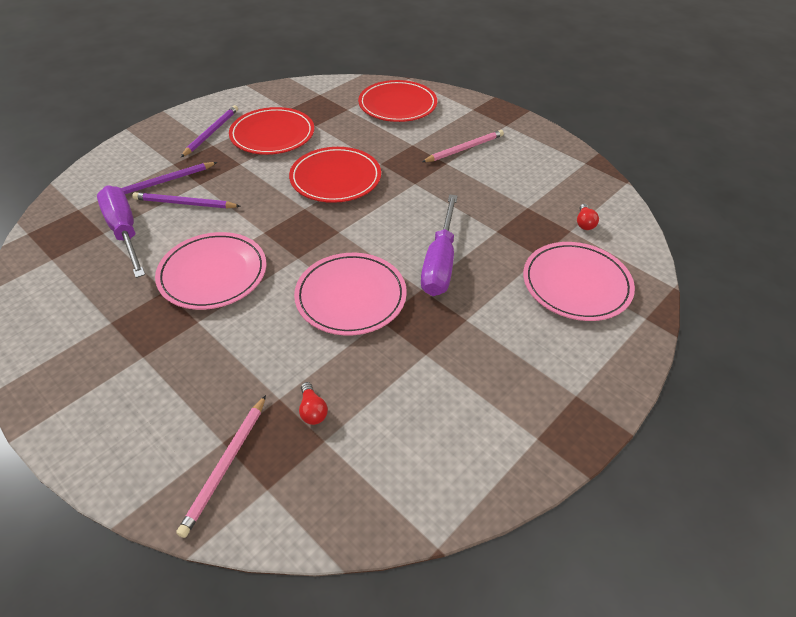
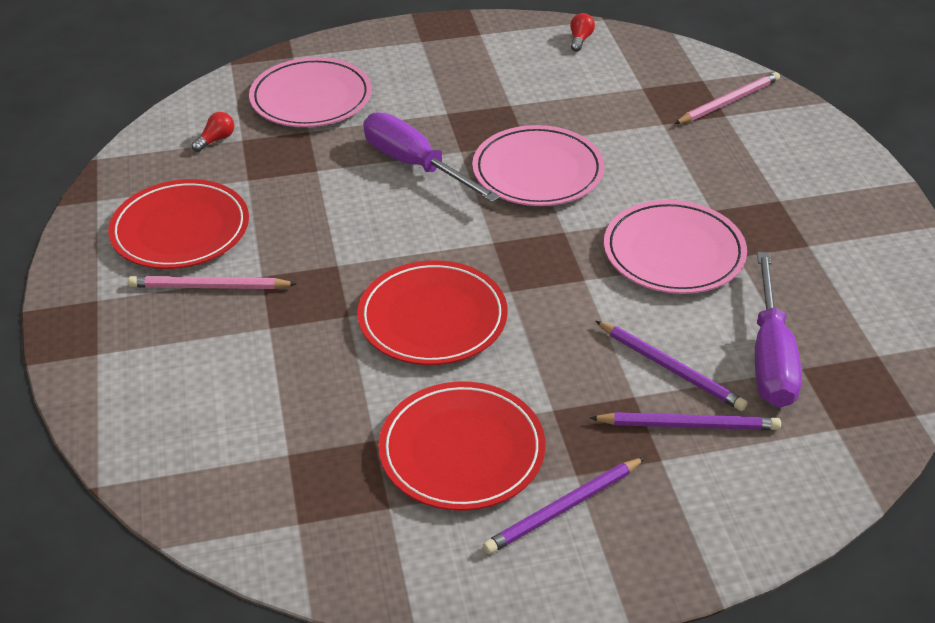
camera: 145 degrees left, 5 degrees down
(312, 410) = (639, 106): red light bulb -> red light bulb (580, 40)
(397, 105) = (197, 422): red plate -> red plate (180, 230)
(440, 262) = (415, 165): purple screwdriver -> purple screwdriver turned 90 degrees counterclockwise

